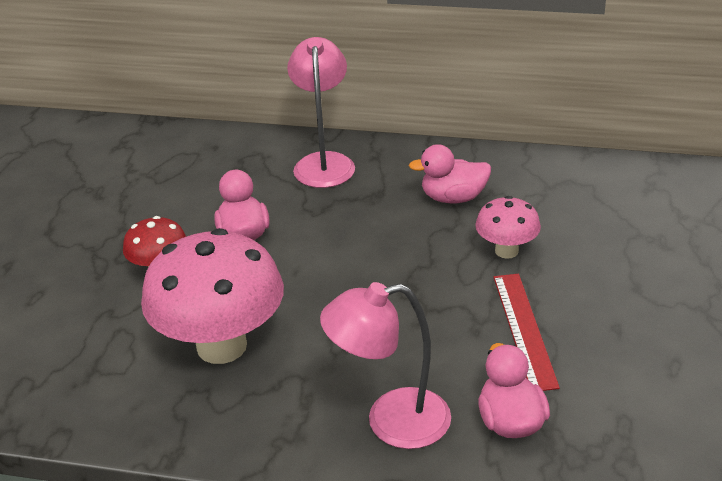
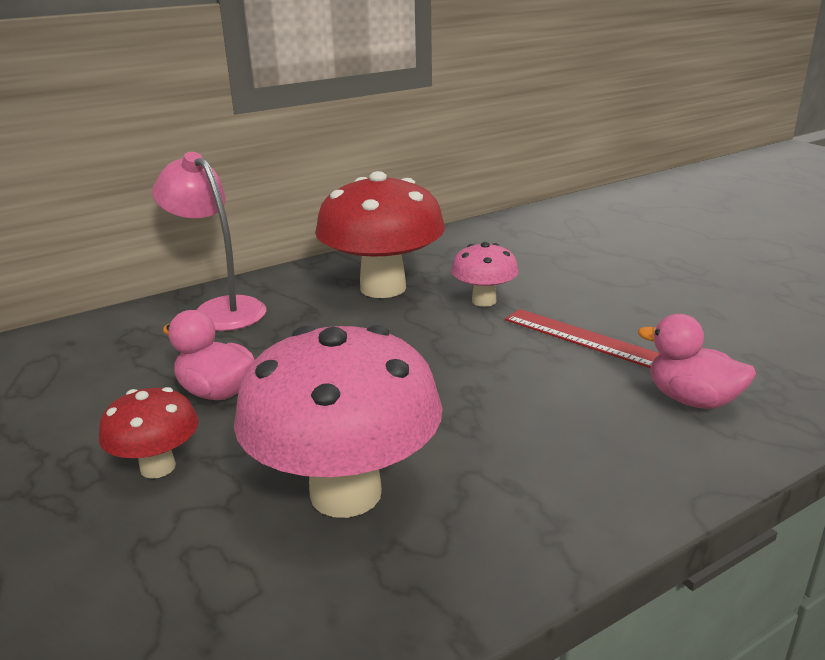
camera: 45 degrees left, 10 degrees down
(391, 421) = (612, 455): pink lamp -> none
(453, 198) = (383, 288): pink duck -> red mushroom

